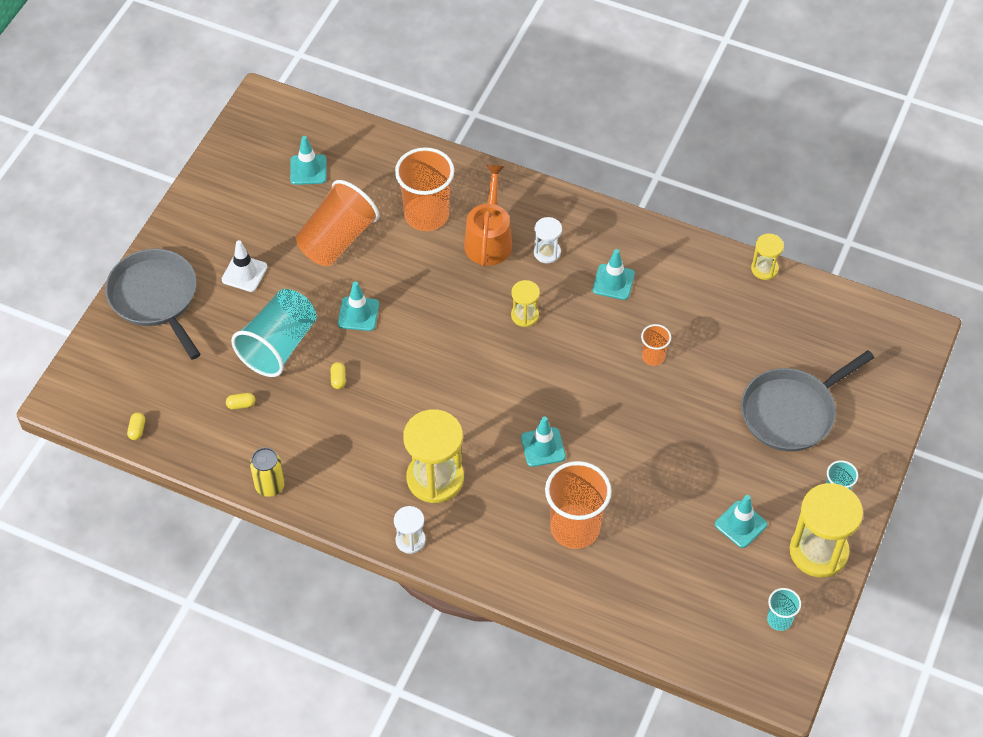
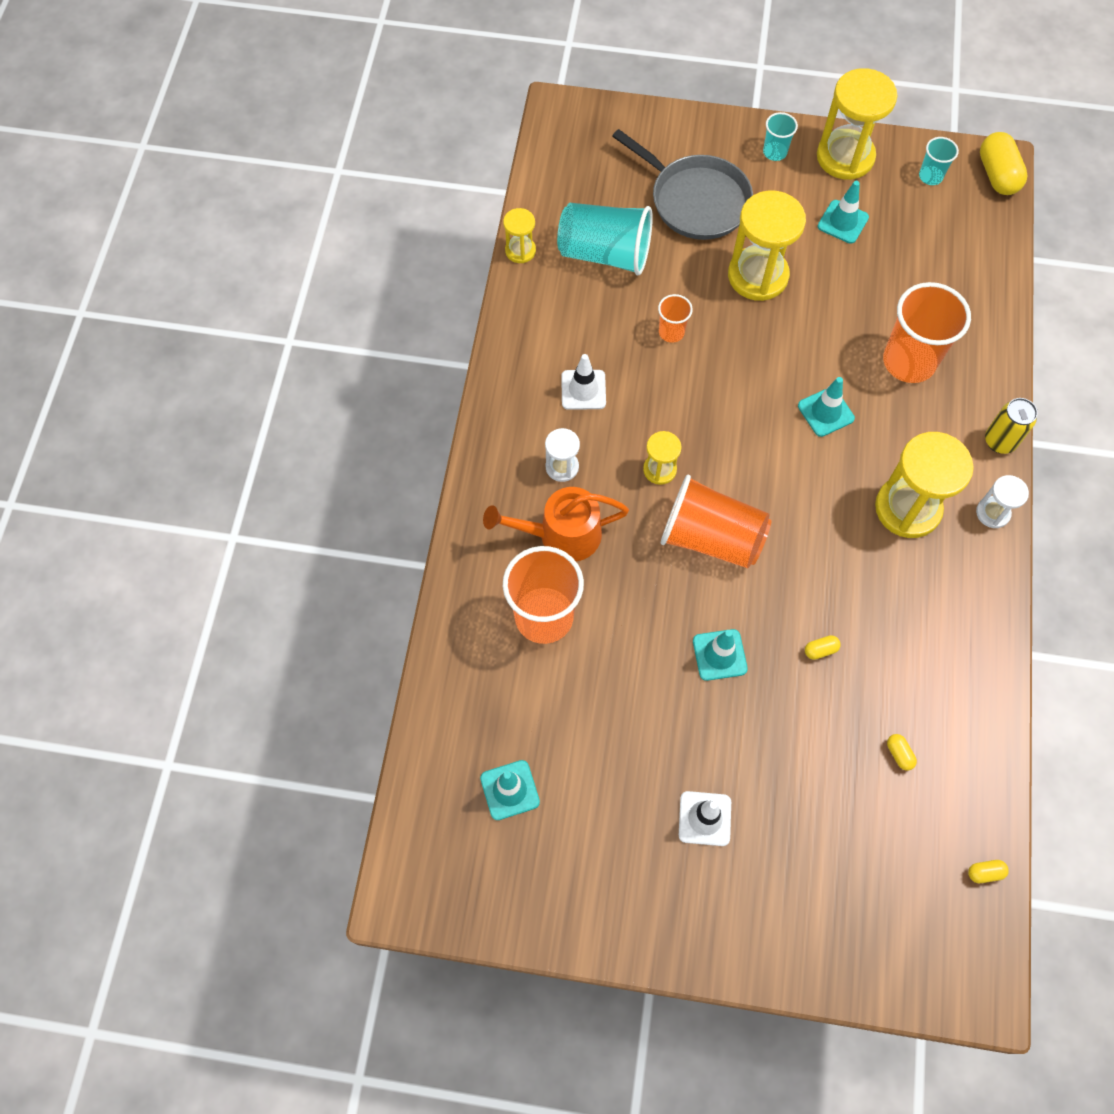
camera: 105 degrees left, 10 degrees up
(155, 297) = (782, 927): grey pan -> none
(270, 486) = (992, 683): yellow can -> yellow can (1000, 441)
(279, 345) = (798, 736): turquoise cup -> turquoise cup (605, 254)
(337, 240) = (615, 715): orange cup -> orange cup (711, 538)
(613, 282) = (583, 390): turquoise traffic cone -> white traffic cone
(696, 437) = (757, 276): none -> yellow hourglass
(768, 682) = (997, 175): none -> yellow capsule

